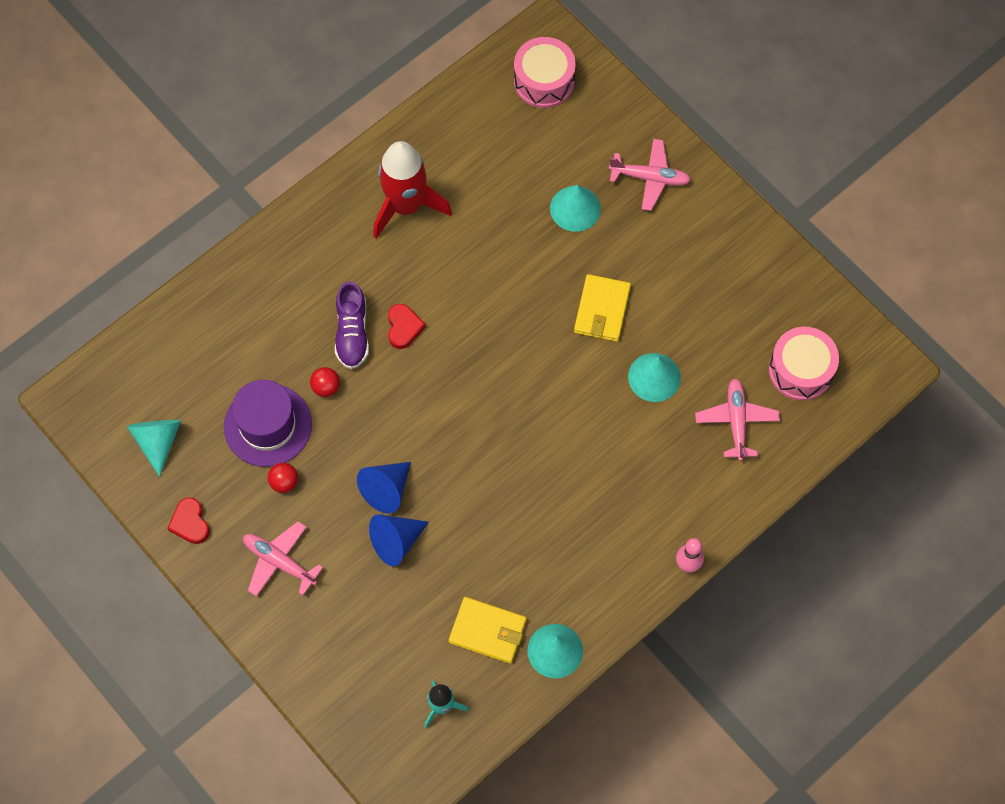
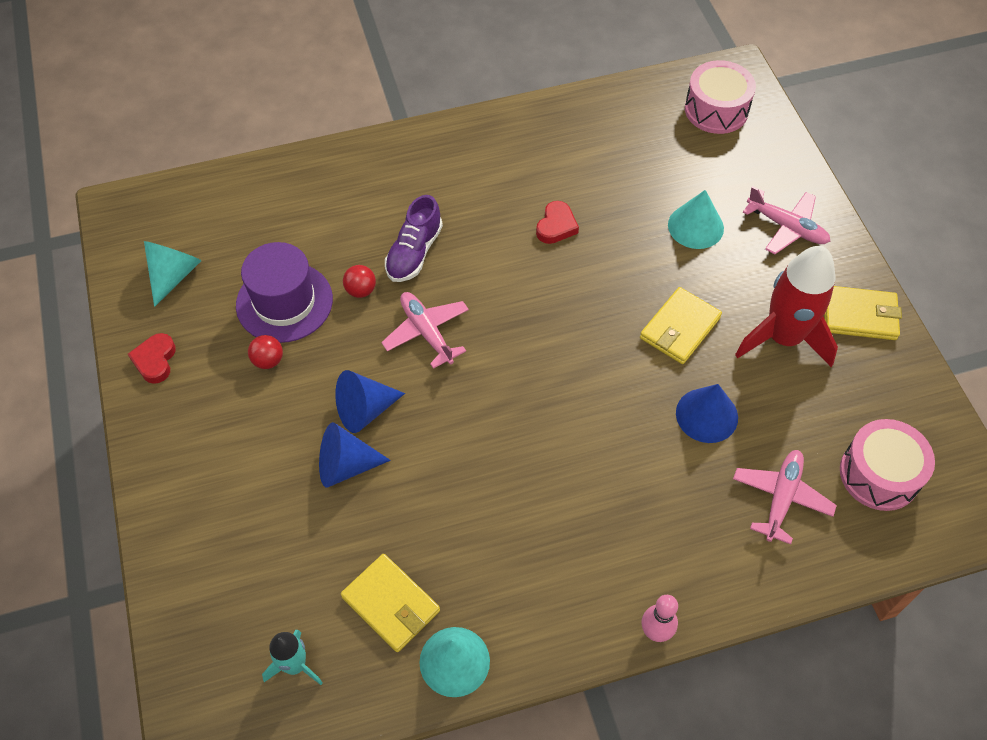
camera: 25 degrees right, 10 degrees down
(279, 561) = (217, 434): pink plane -> pink plane (426, 332)
(403, 328) = (467, 267): red heart -> red heart (556, 226)
(406, 206) = (527, 164): red rocket -> red rocket (783, 338)
(654, 377) = (706, 415): turquoise cone -> blue cone
(738, 238) = (859, 316): none -> yellow wallet

